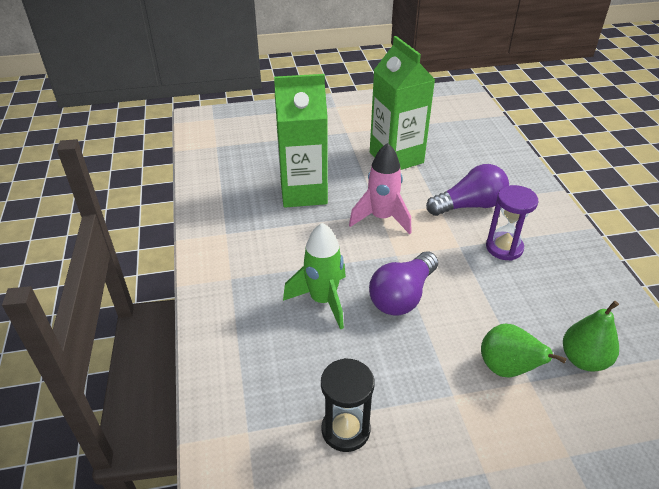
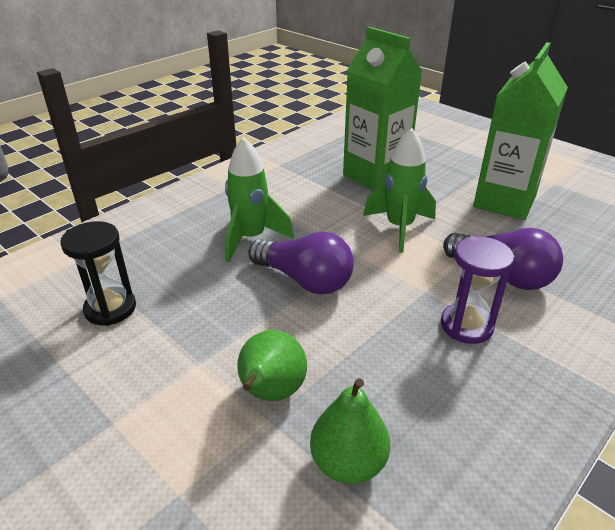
camera: 55 degrees right, 5 degrees down
(381, 218) = (399, 228): pink rocket -> green rocket
(402, 296) = (305, 280): purple light bulb -> purple light bulb turned 150 degrees counterclockwise

